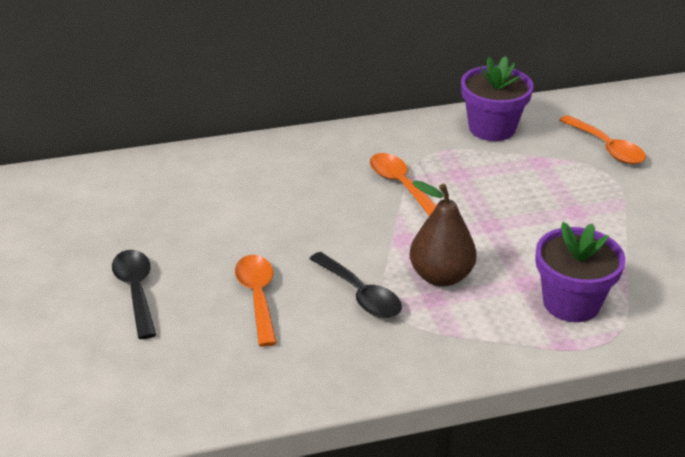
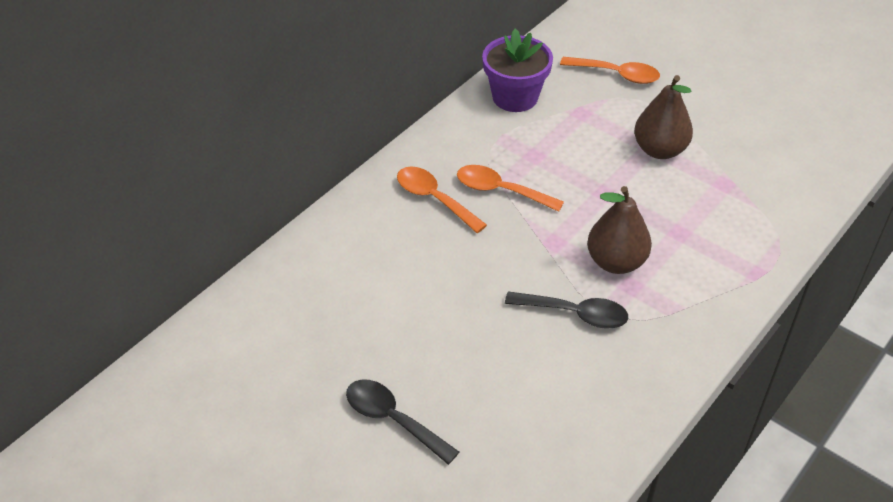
camera: 35 degrees left, 10 degrees up
(257, 297) = (499, 364): orange spoon -> orange spoon (434, 199)
(571, 303) = (726, 233): purple flower pot -> none
(581, 217) = (659, 150): none -> brown pear

